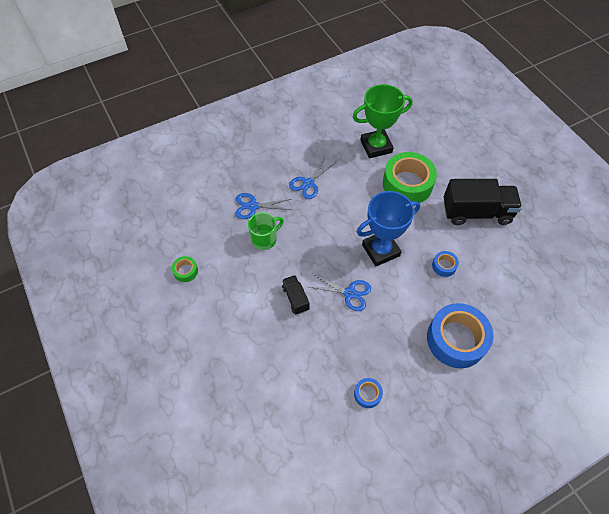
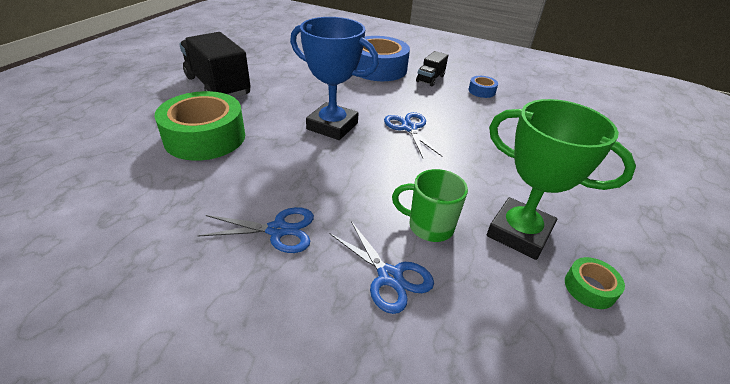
camera: 130 degrees left, 20 degrees down
(295, 298) = (466, 160): black truck -> black truck (430, 79)
(376, 146) = (135, 188): green trophy -> green trophy (519, 233)
(444, 266) = (309, 88): blue tape -> none

